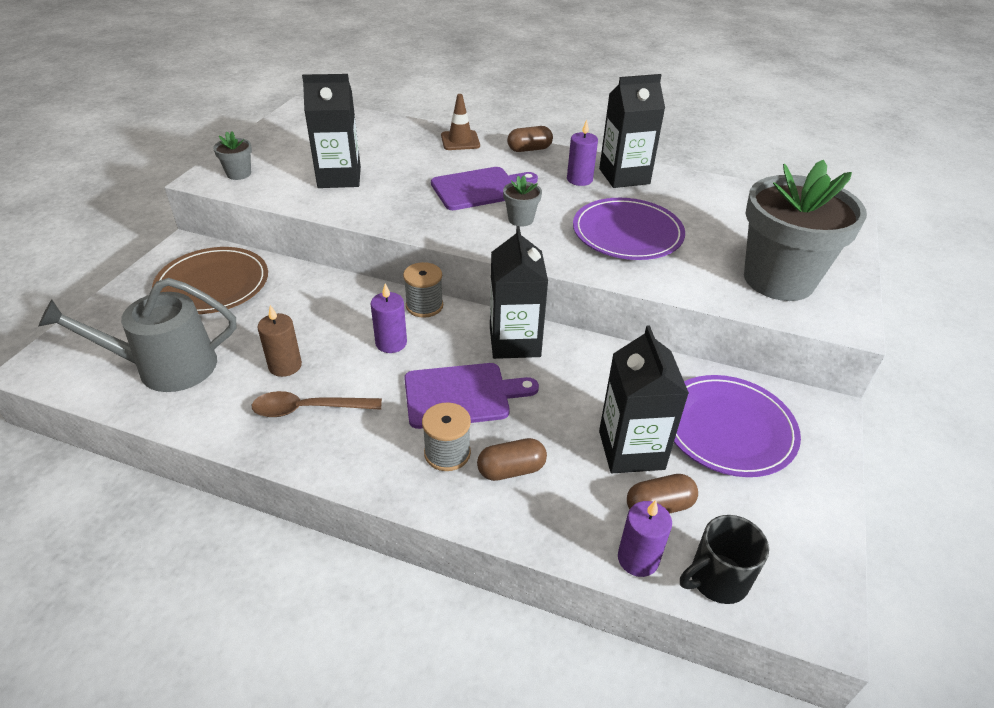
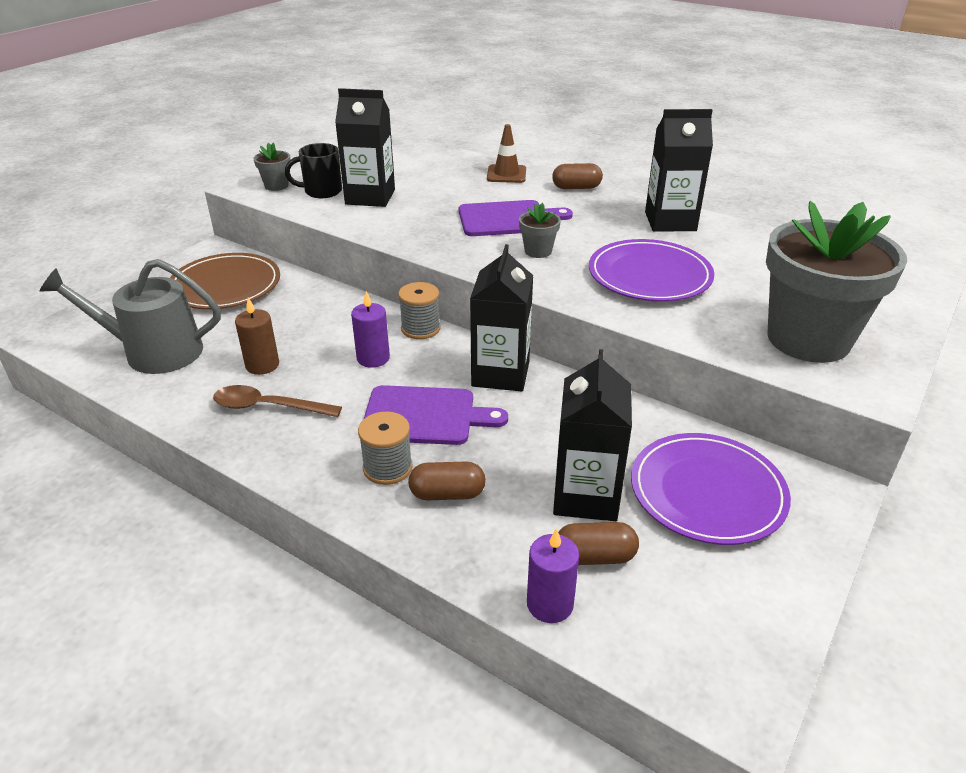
camera: 15 degrees right, 5 degrees down
(579, 179) = (618, 220): purple candle -> none
(717, 579) = (632, 642): black mug -> black mug (321, 191)

